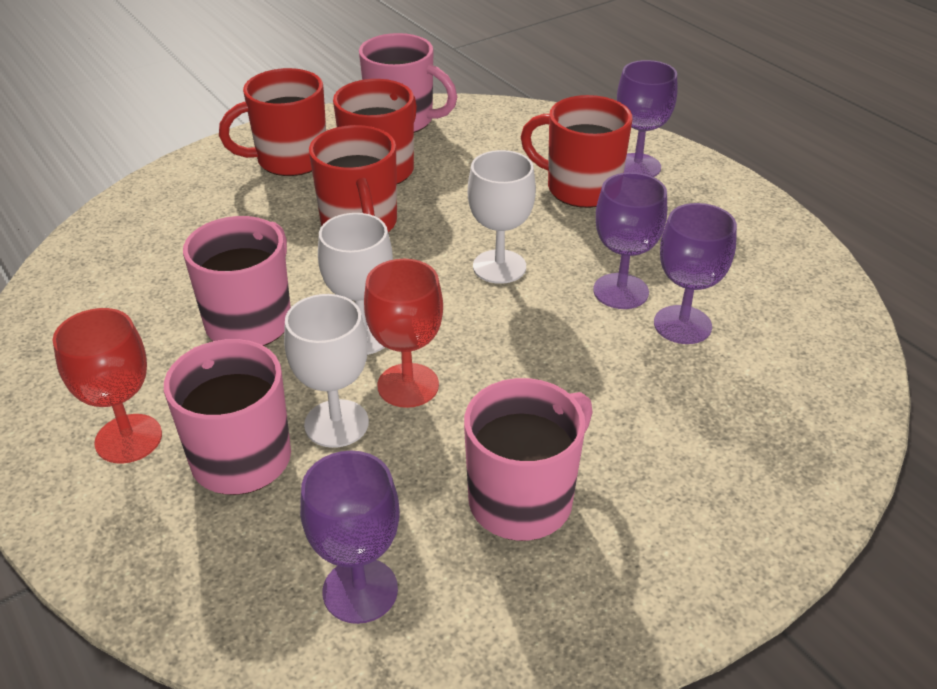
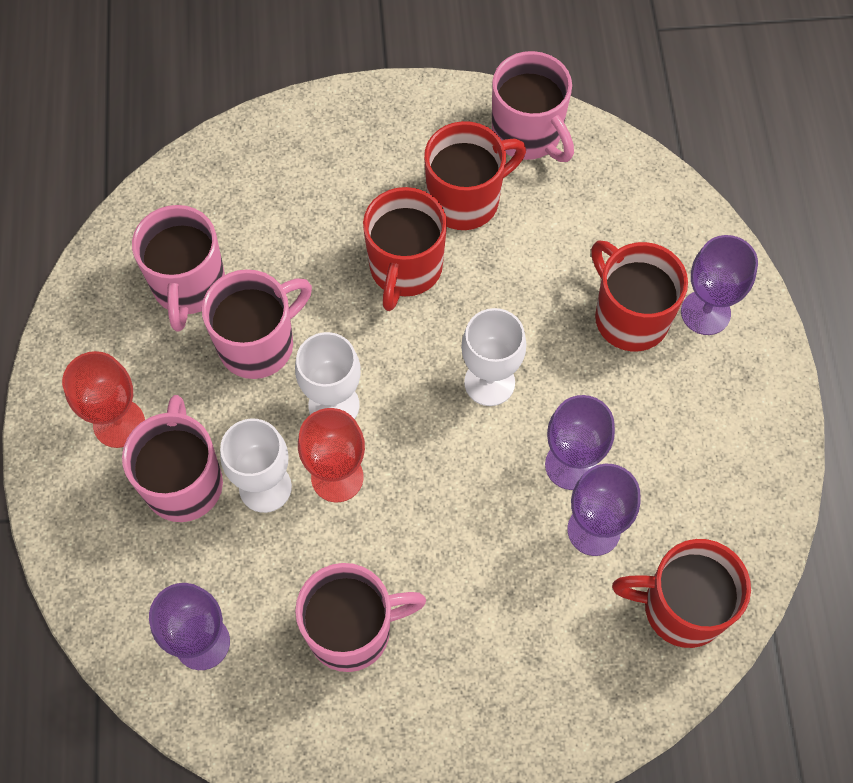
camera: 30 degrees right, 25 degrees up
(145, 307) = (188, 286): none -> pink mug
(290, 160) = (394, 147): red mug -> red mug (681, 607)

